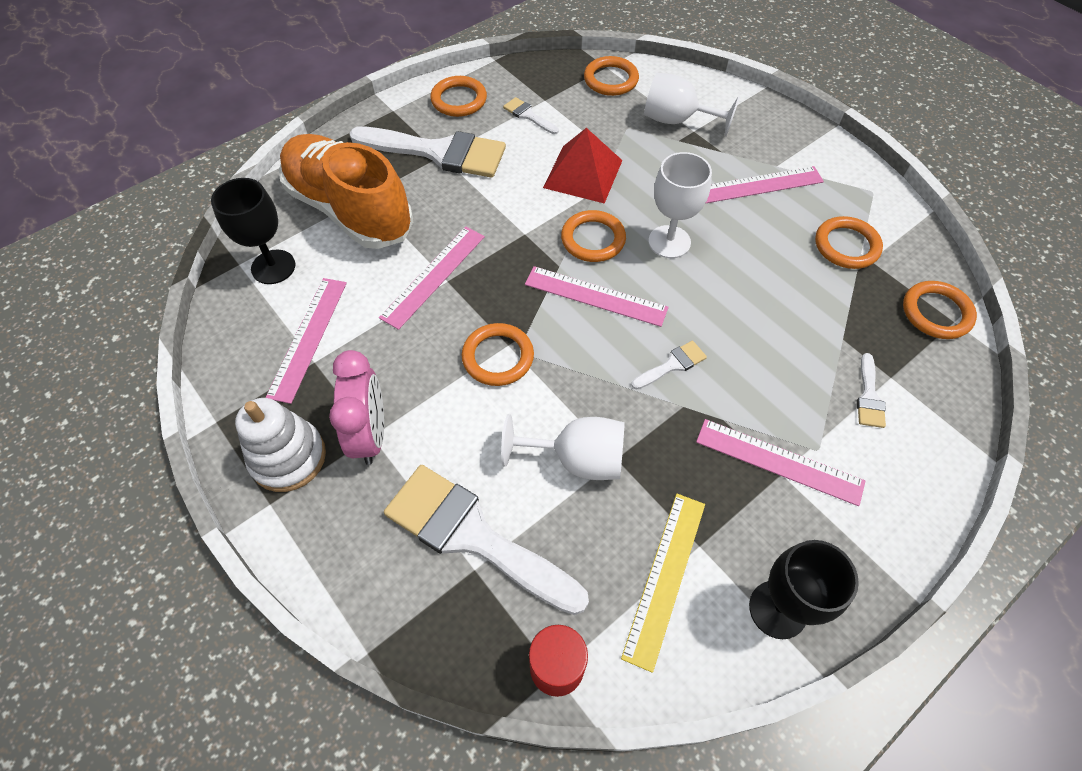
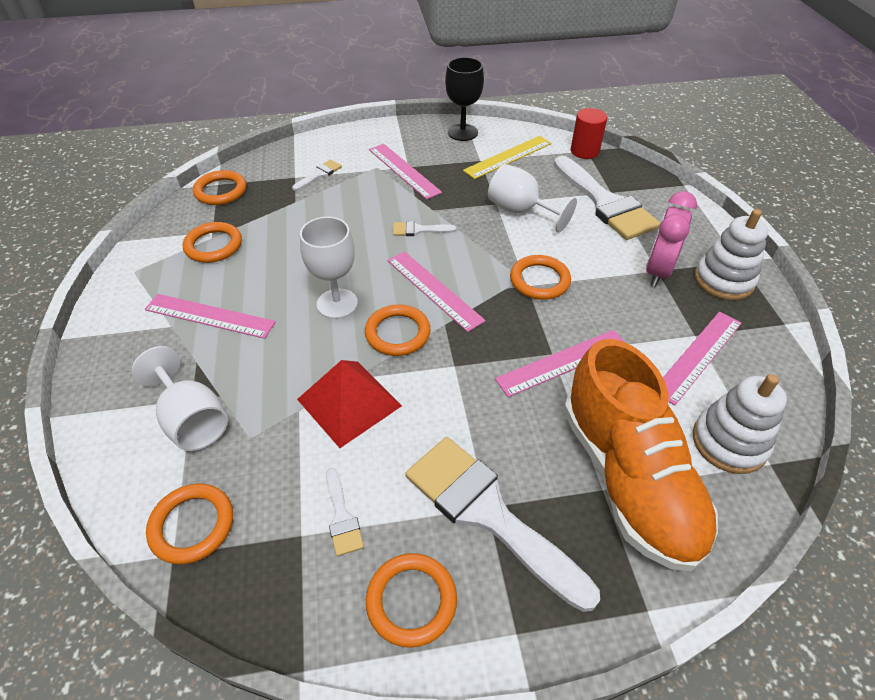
camera: 150 degrees left, 10 degrees down
(273, 267) = (729, 442): black goblet -> white stacking toy

